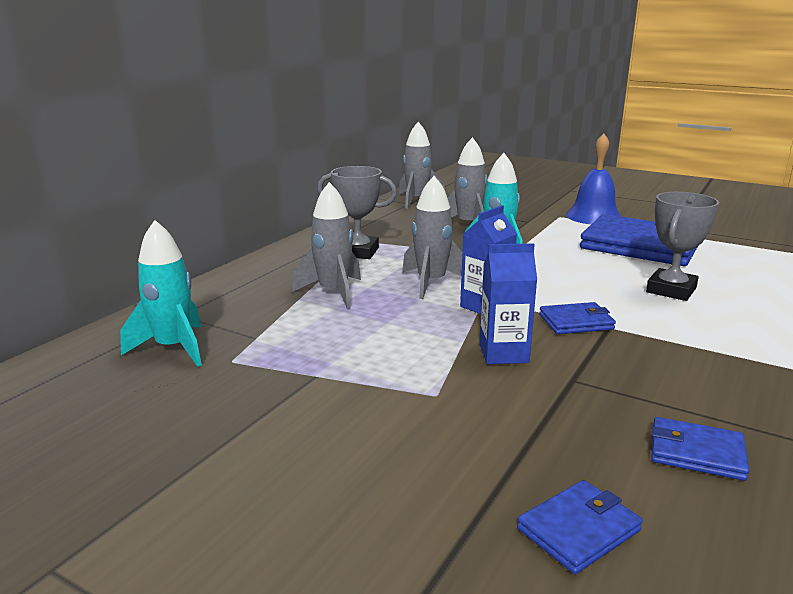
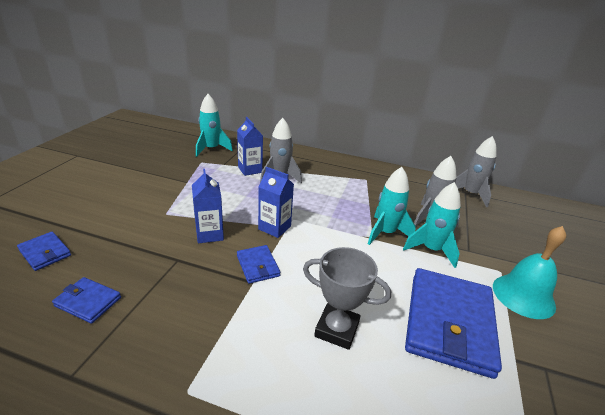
camera: 75 degrees right, 10 degrees up
(294, 314) = (250, 170): none -> blue carton
(358, 252) = (344, 179): grey trophy -> none
(431, 283) = (305, 207): grey rocket -> none
(529, 234) = (431, 250): none -> turquoise rocket
(593, 216) = (523, 296): blue bell -> turquoise bell
(696, 453) = (88, 302): blue wallet -> blue wallet turned 75 degrees counterclockwise

